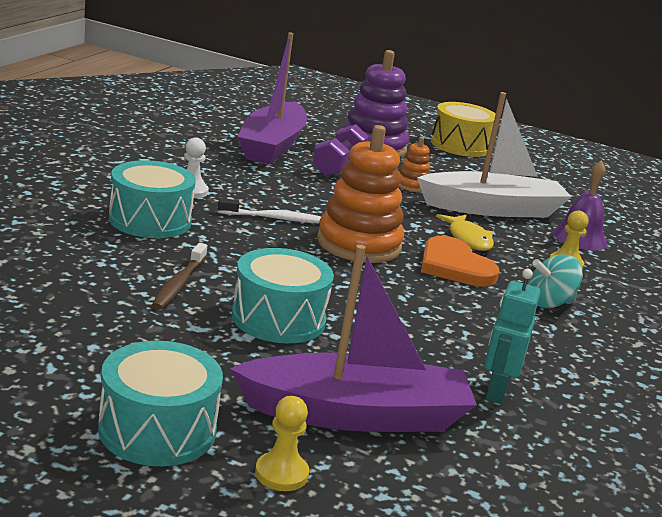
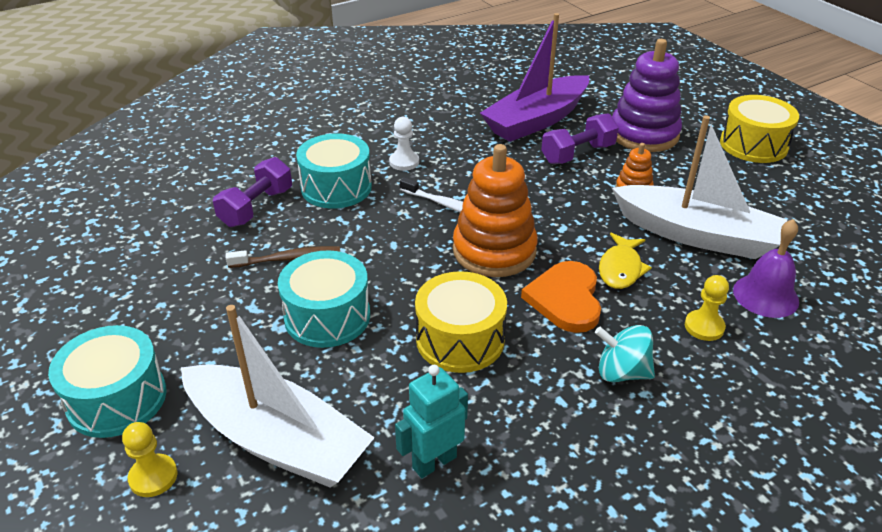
camera: 40 degrees right, 15 degrees up
(86, 249) = (256, 207): none -> purple dumbbell
(179, 284) = (287, 259): brown toothbrush -> brown toothbrush turned 150 degrees counterclockwise
(356, 414) = (277, 440): purple boat -> white boat
(411, 309) = (460, 339): none -> yellow drum

